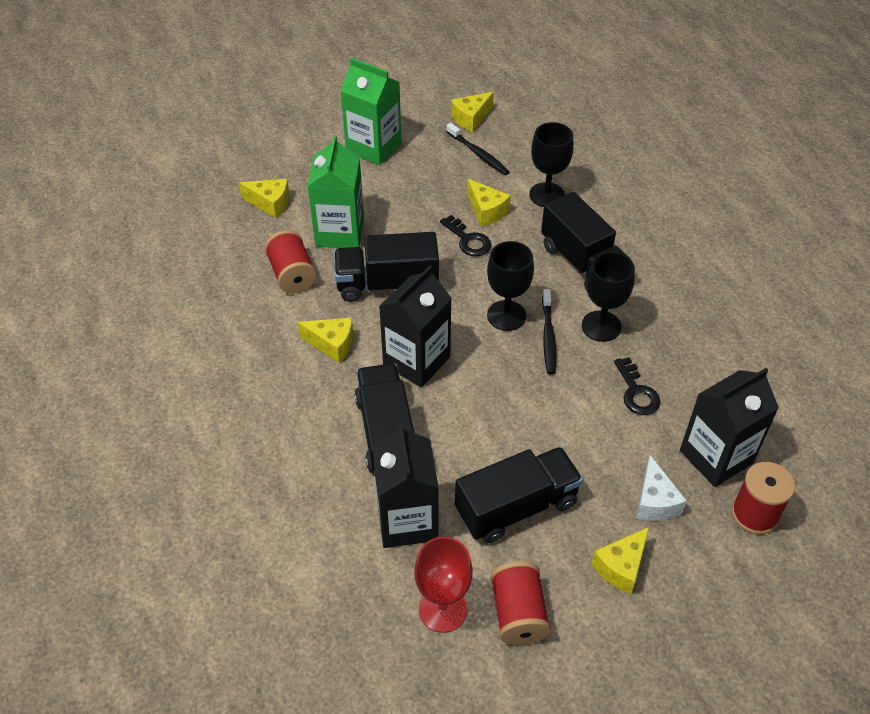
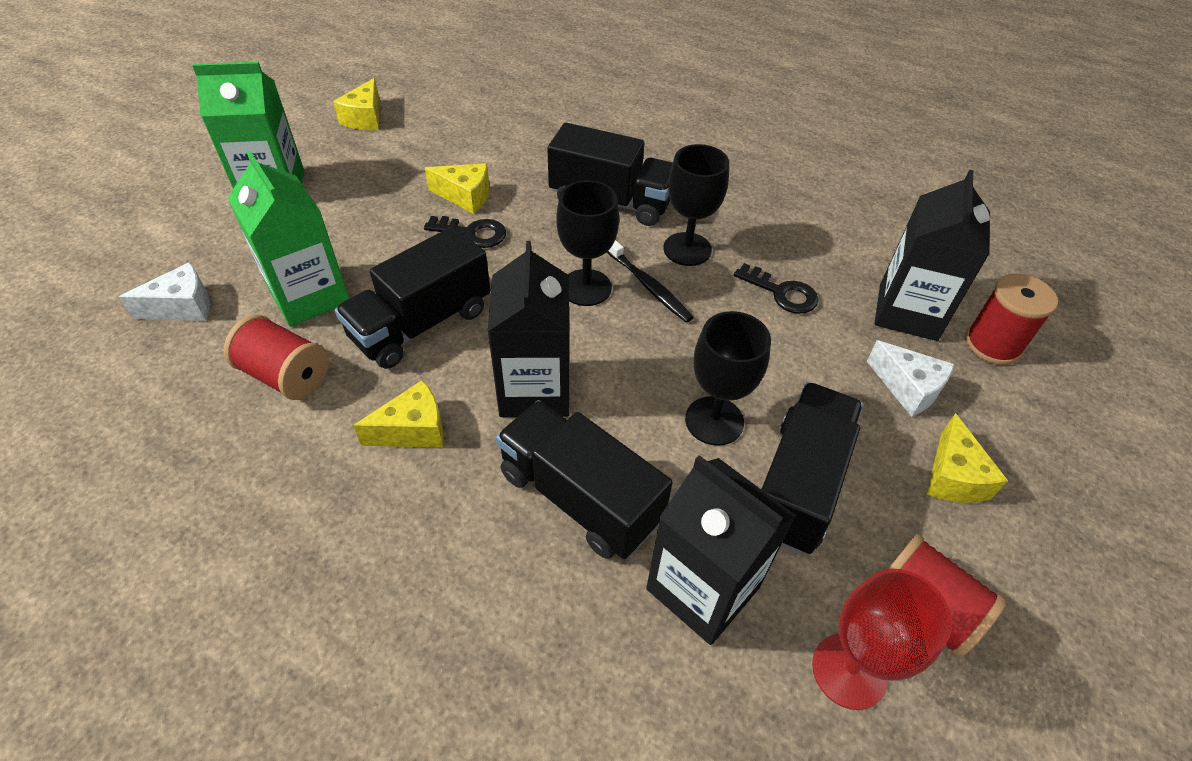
camera: 40 degrees left, 0 degrees up
(270, 204) = (183, 307): yellow cheese -> white cheese
(478, 154) = (404, 147): black toothbrush -> none
(547, 195) = (513, 155): black goblet -> black goblet (714, 421)

